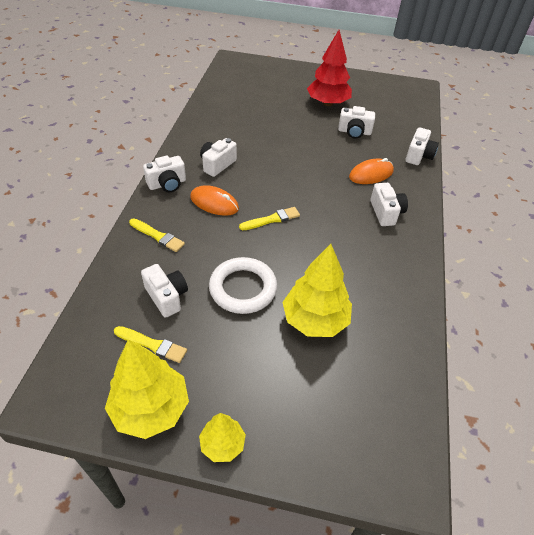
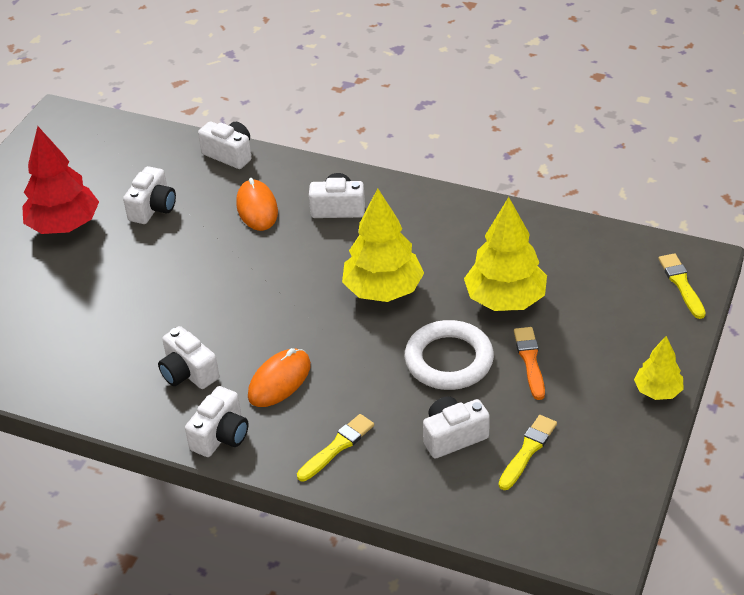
camera: 75 degrees left, 5 degrees down
(151, 408) = (614, 451): yellow tree -> yellow tree (383, 290)
(167, 184) = (221, 435): white camera -> white camera turned 45 degrees clockwise
(248, 341) = (530, 361): none -> orange brush
(271, 219) = (328, 321): yellow brush -> yellow brush (681, 284)

